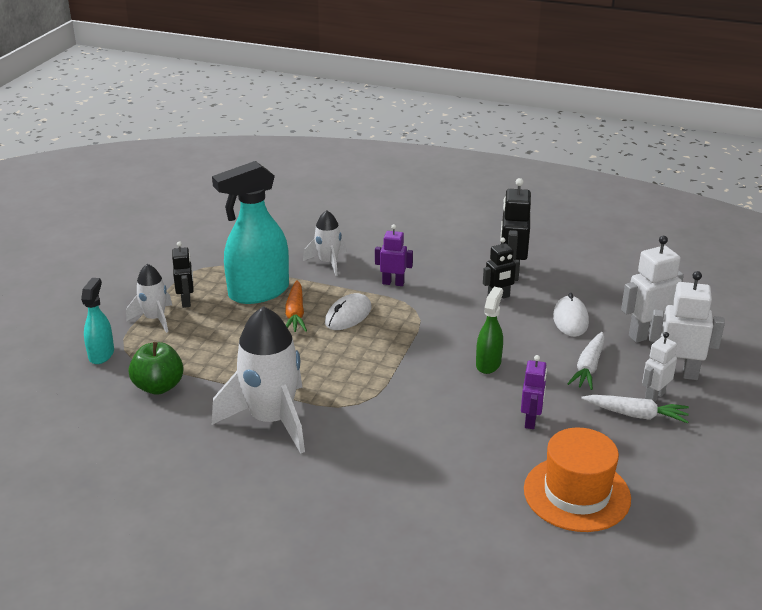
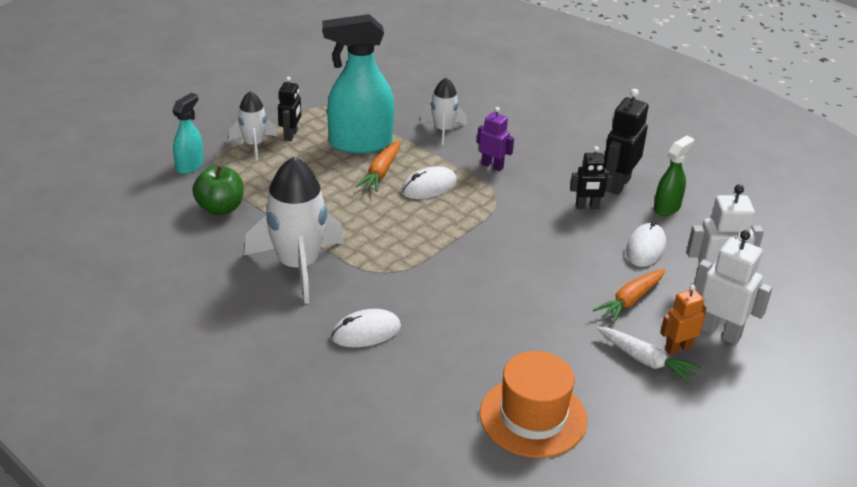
camera: 20 degrees right, 5 degrees up
(377, 463) = (366, 332): none -> white mouse
(488, 364) = (532, 269): green spray bottle -> green spray bottle (667, 208)
(531, 421) = (536, 336): purple robot -> none
(588, 367) = (630, 300): white carrot -> orange carrot
(654, 396) = (678, 348): white robot -> orange robot

